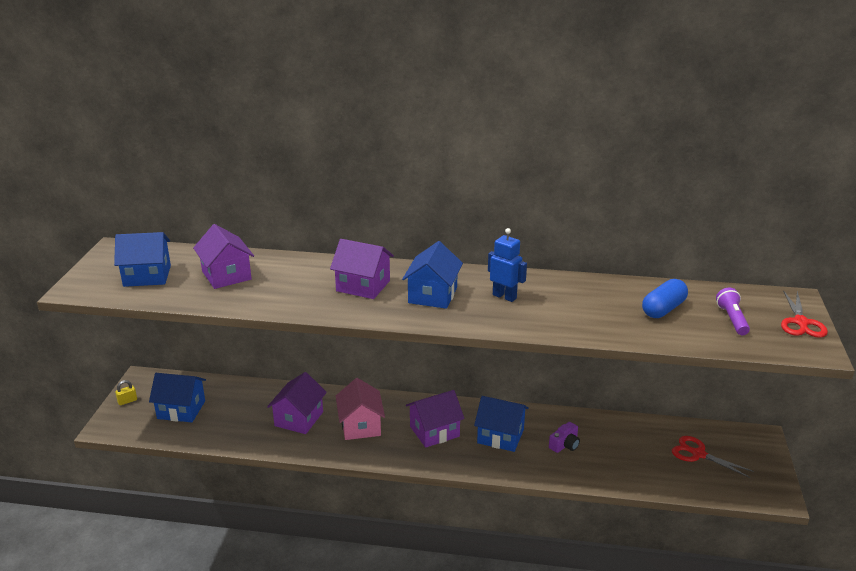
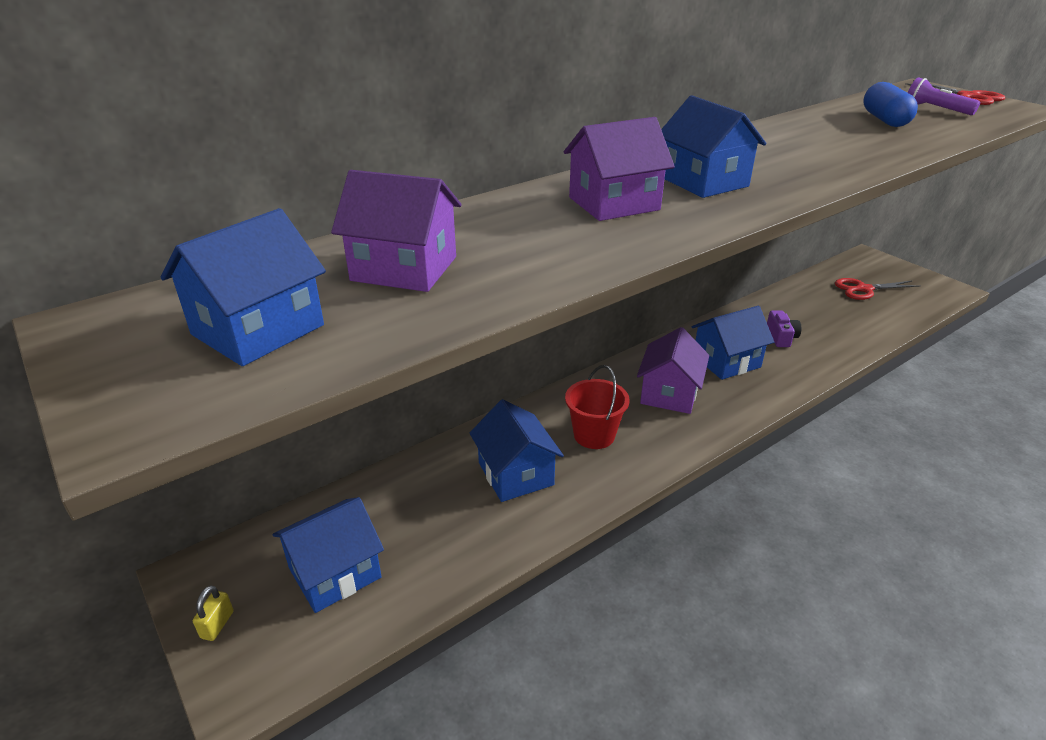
camera: 45 degrees left, 5 degrees up
(299, 419) = (515, 474): purple house -> blue house
(360, 426) = (594, 435): pink house -> red bucket
(504, 296) = (763, 157): blue robot -> none

